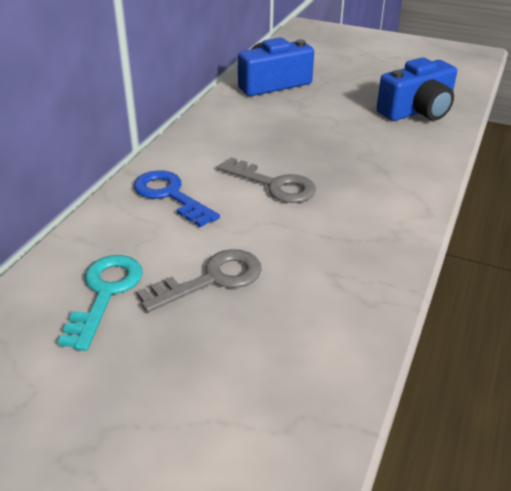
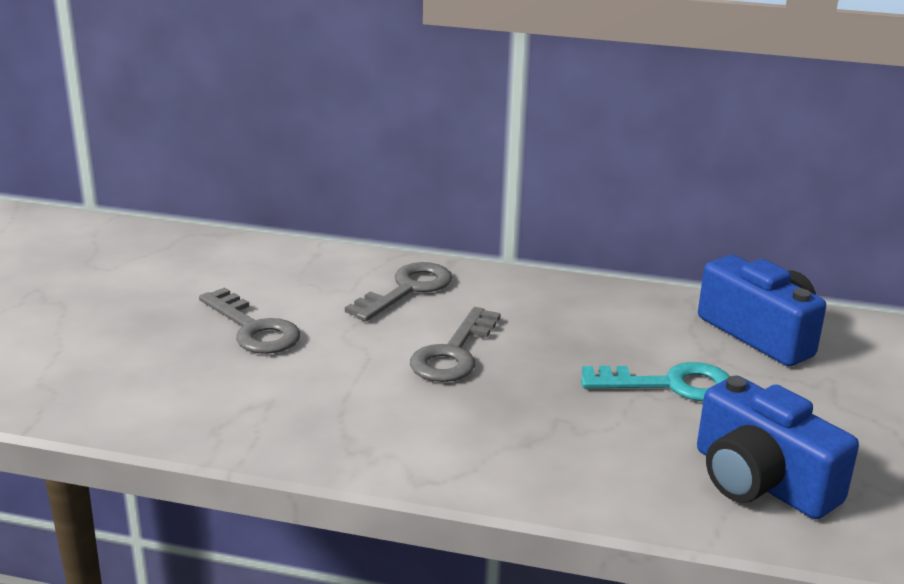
camera: 80 degrees right, 10 degrees down
(105, 293) = (229, 278): turquoise key -> turquoise key (670, 384)
(170, 195) = (407, 289): blue key -> grey key

